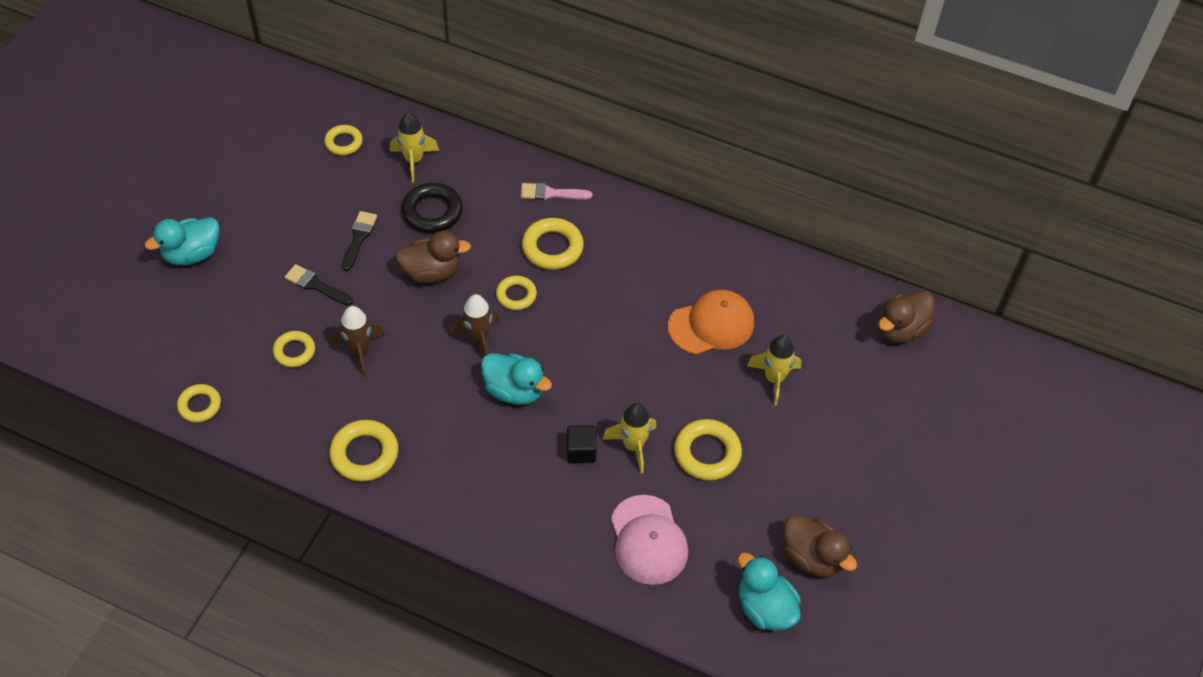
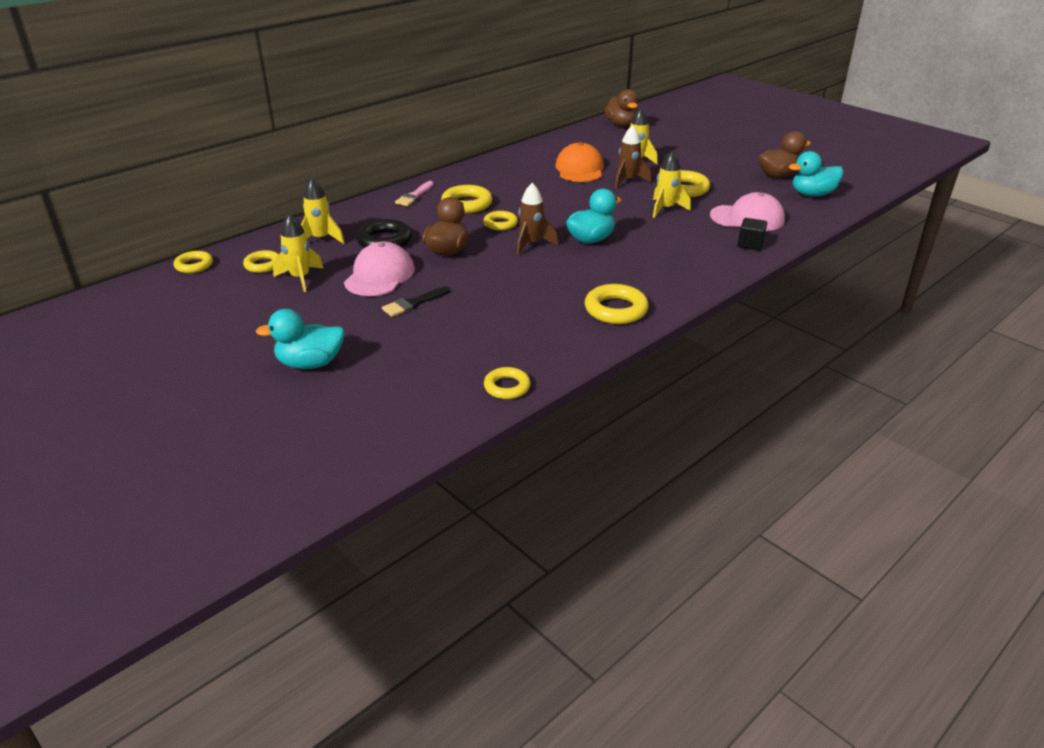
camera: 65 degrees left, 20 degrees down
(192, 254) = (310, 363): turquoise duck -> turquoise duck turned 90 degrees clockwise
(294, 351) = (480, 325): yellow ring -> yellow ring (194, 265)
(330, 181) = (300, 278): none -> yellow rocket
(358, 238) = (379, 275): black brush -> pink cap
(360, 351) = (504, 294): brown rocket -> brown rocket (628, 181)
(581, 451) = (661, 226): black cube -> black cube (750, 244)

